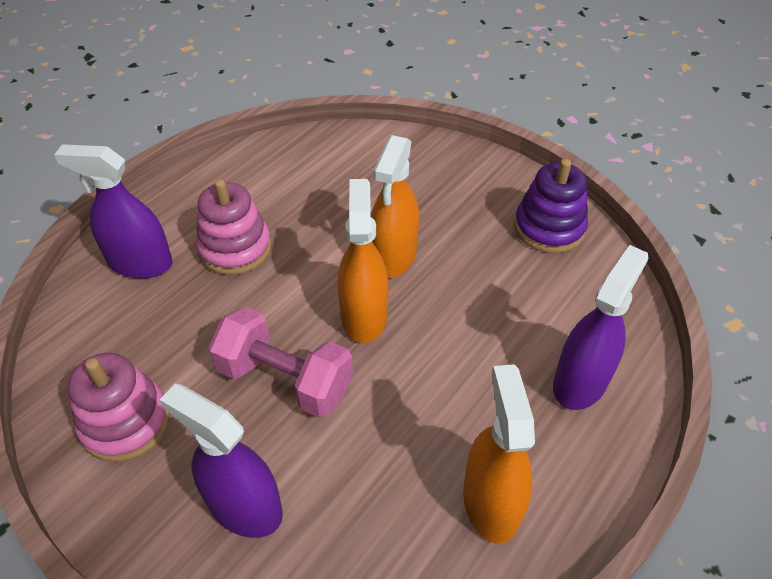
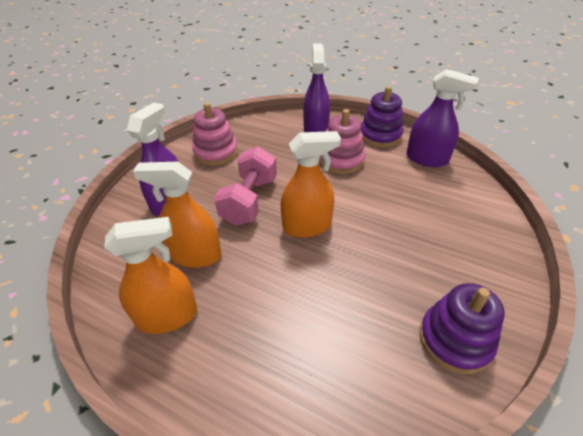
camera: 80 degrees right, 5 degrees down
(197, 190) = (380, 135): none -> purple stacking toy
(393, 256) = (367, 233): orange spray bottle -> orange spray bottle (195, 255)
(580, 381) = (277, 375): purple spray bottle -> purple spray bottle (427, 159)

